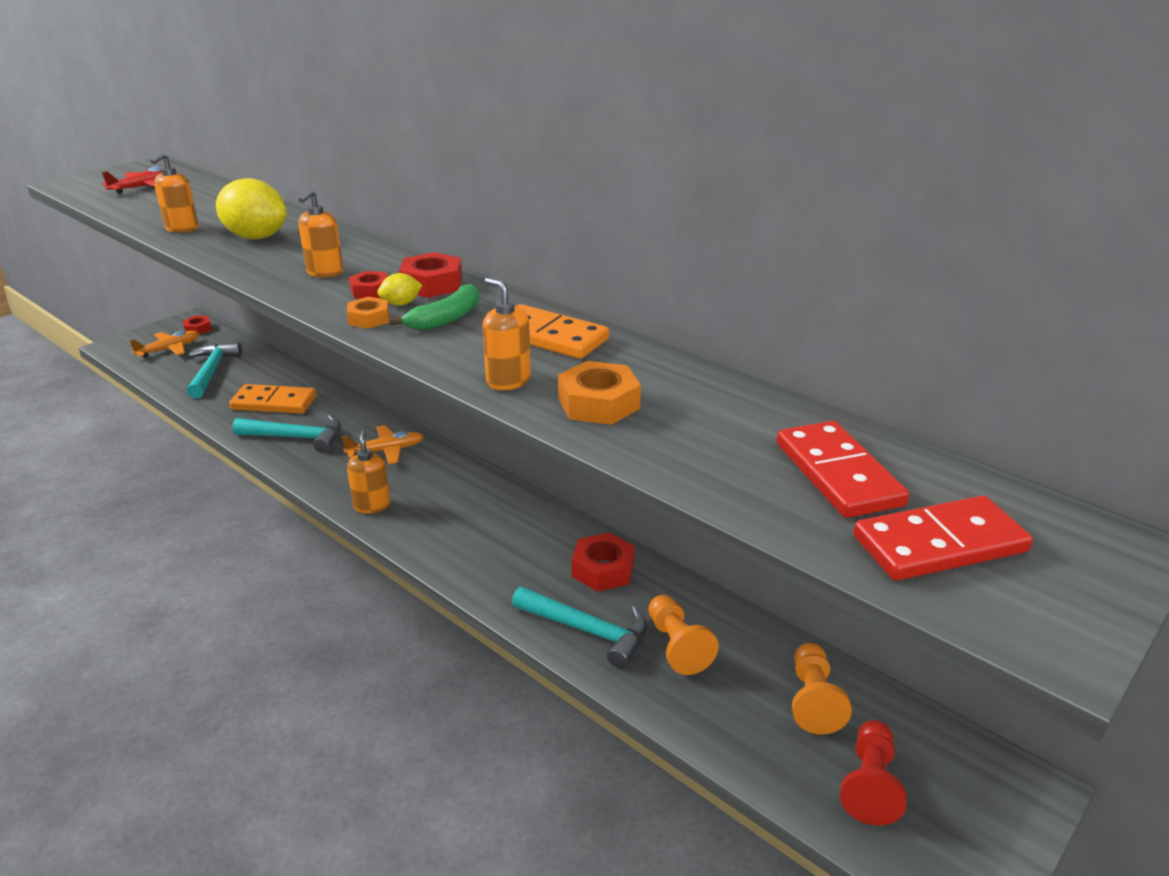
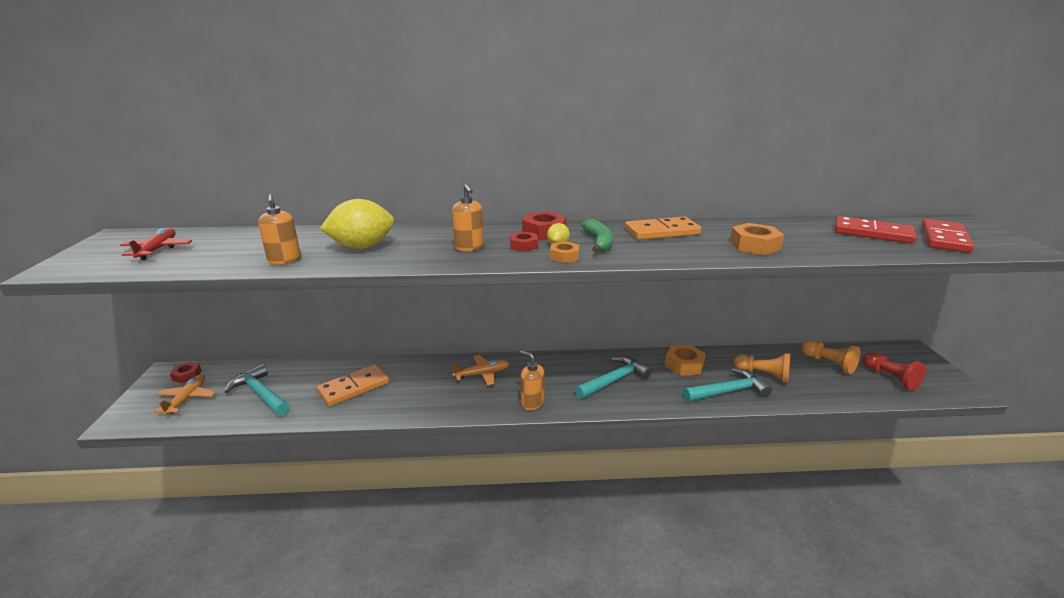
camera: 45 degrees left, 5 degrees down
(296, 437) = (412, 397): turquoise hammer -> turquoise hammer (614, 380)
(386, 451) = (482, 374): orange plane -> orange plane turned 45 degrees clockwise
(508, 381) = (702, 253): orange soap dispenser -> none
(603, 569) = (684, 365): red nut -> orange nut

